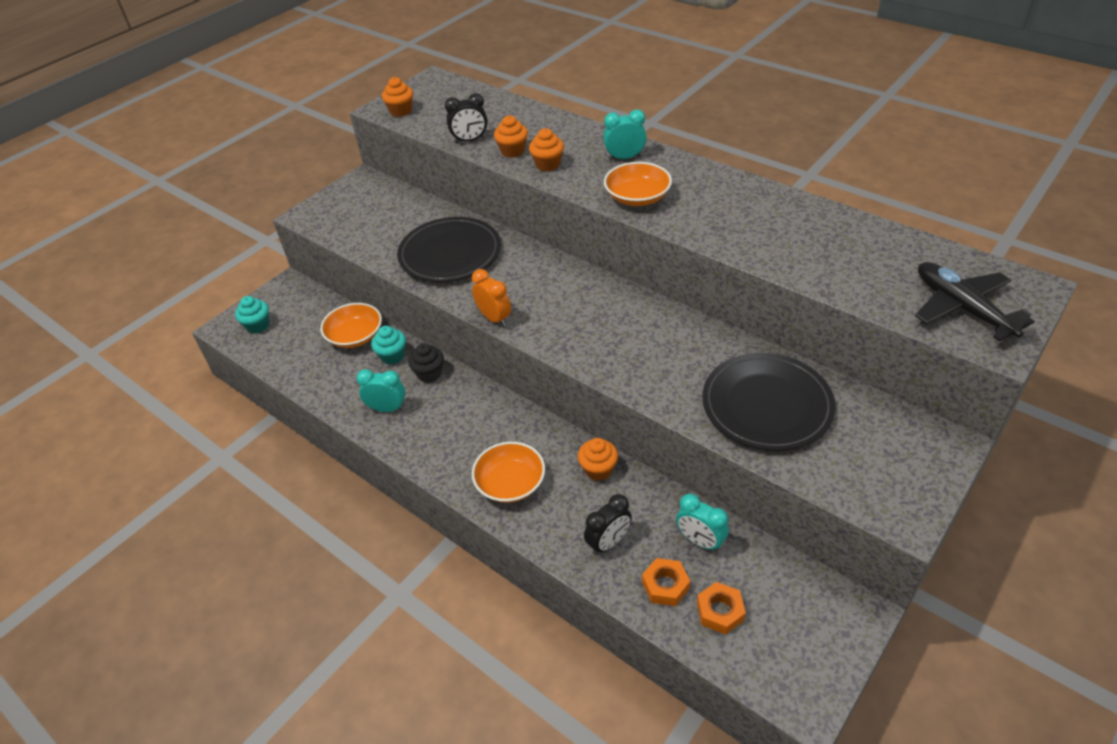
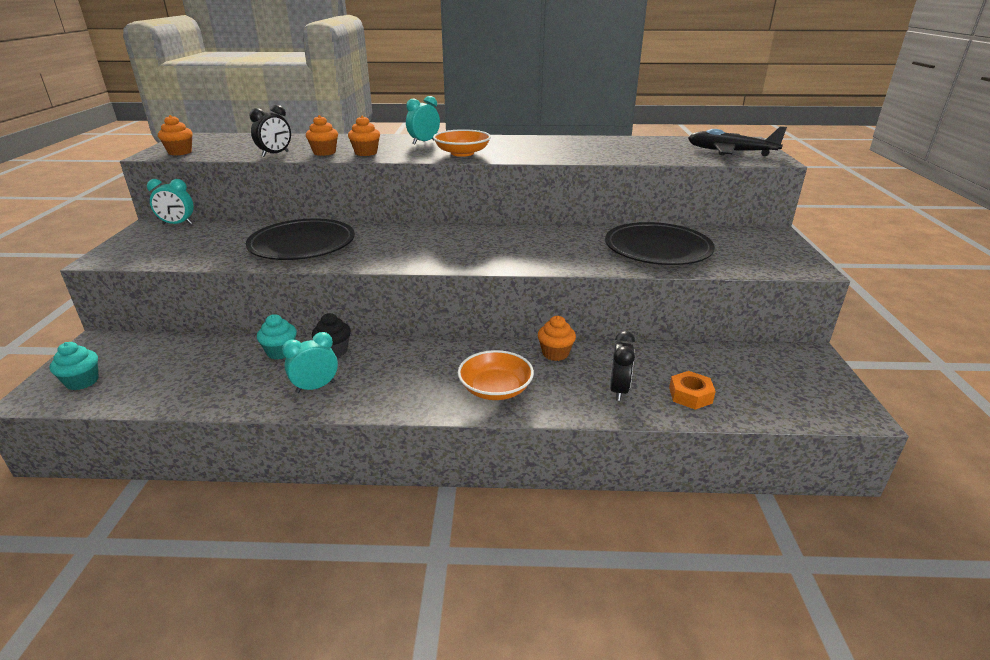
camera: 40 degrees left, 15 degrees down
(355, 336) = (222, 352): orange bowl -> none
(494, 318) = (394, 265): orange clock -> none
(700, 541) = (677, 361): turquoise clock -> turquoise clock (177, 224)
(720, 611) = (742, 392): orange nut -> none

